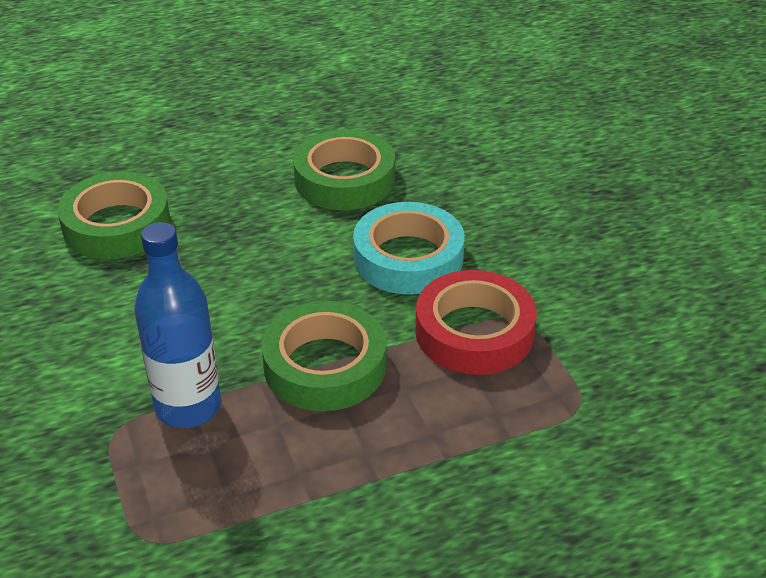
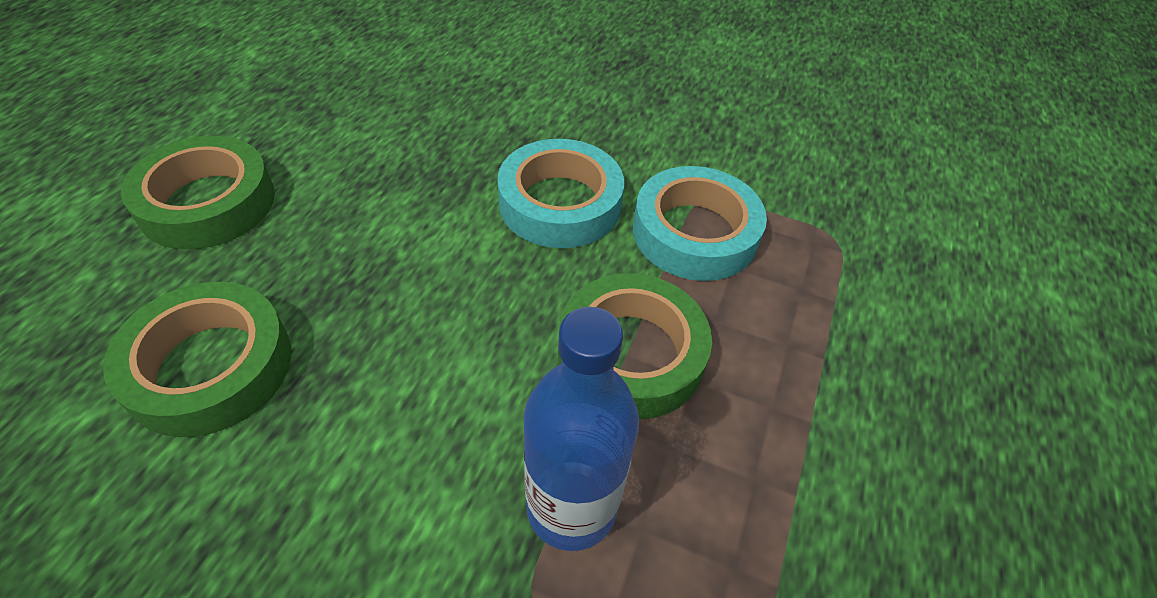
camera: 50 degrees left, 10 degrees up
(344, 179) = (407, 165): green tape -> green tape (207, 202)
(474, 332) = (694, 233): red tape -> turquoise tape

